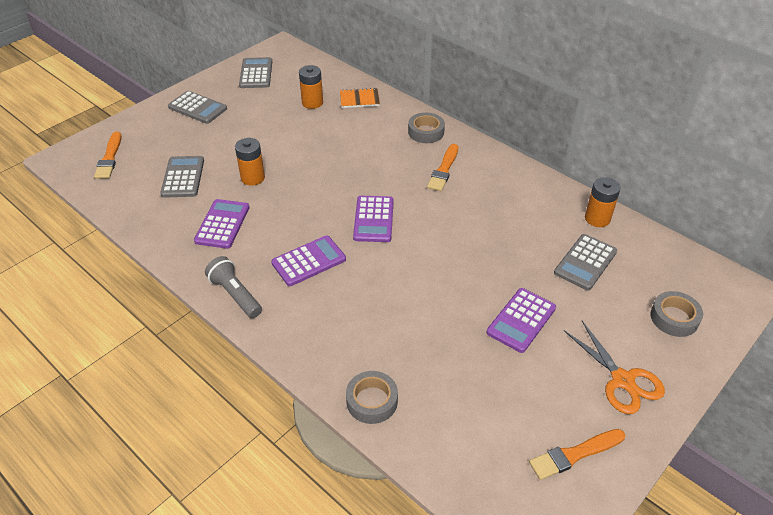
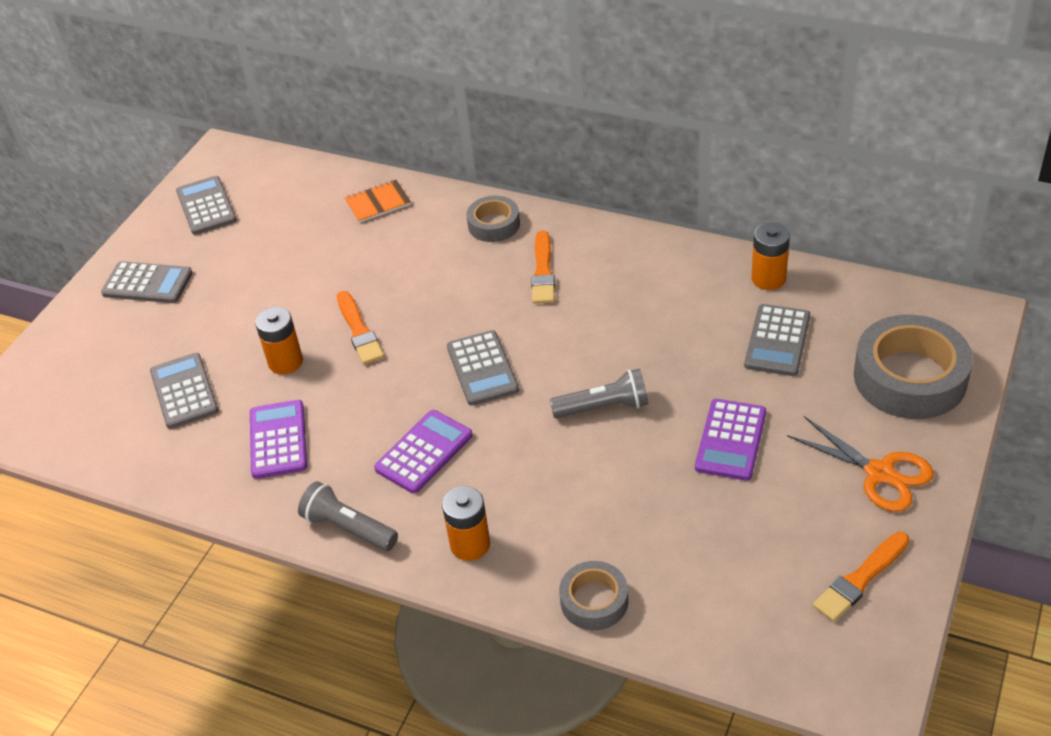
camera: 15 degrees left, 0 degrees up
(109, 158) = (57, 396): orange brush -> orange brush (359, 331)
(312, 103) = (313, 227): orange battery -> orange battery (470, 544)
(374, 219) = (482, 368): purple calculator -> grey calculator
(442, 269) = (603, 407): none -> grey flashlight
(674, 318) = (910, 377): grey tape -> grey tape, size x1.83

